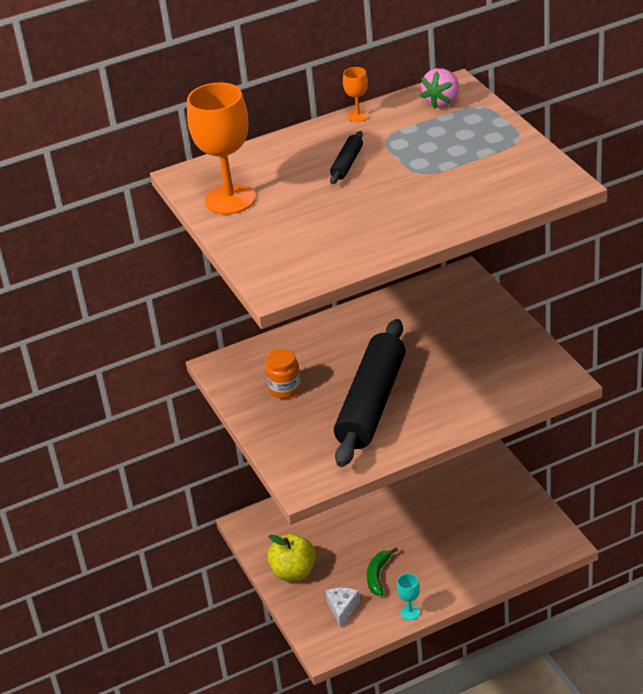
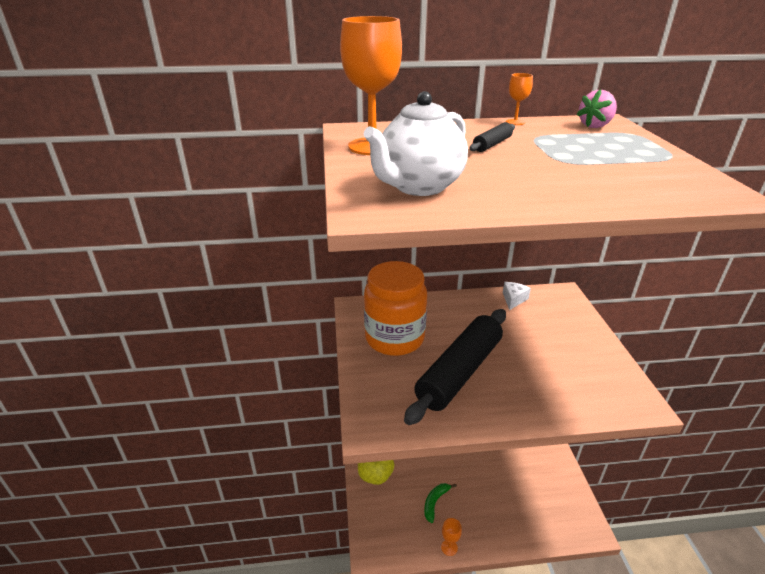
camera: 15 degrees right, 5 degrees down
(285, 389) = (394, 338): orange jar -> orange jar, size x2.19
(304, 244) = (418, 187): none -> white teapot
(342, 609) = (398, 522): white cheese -> white cheese (513, 299)
(410, 612) = (449, 547): turquoise goblet -> orange goblet

